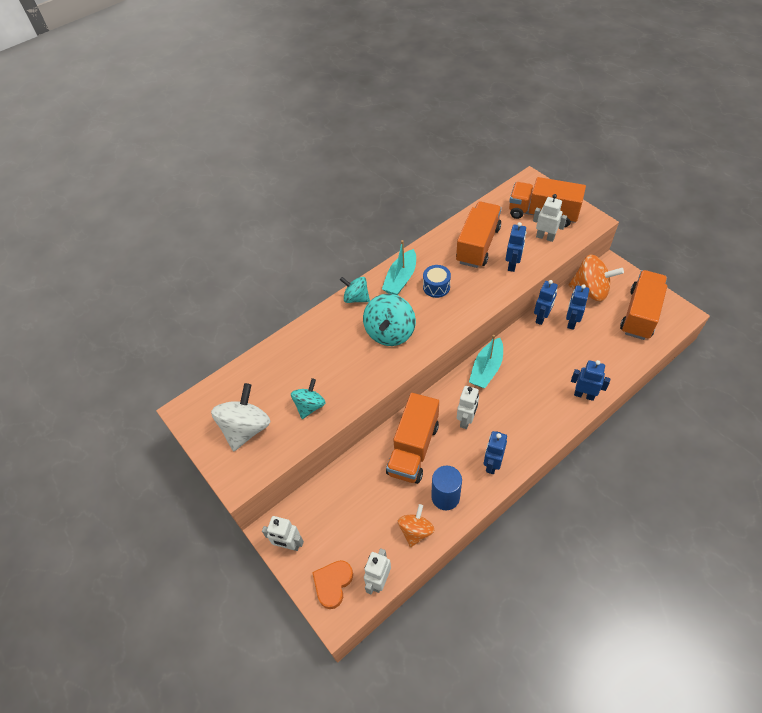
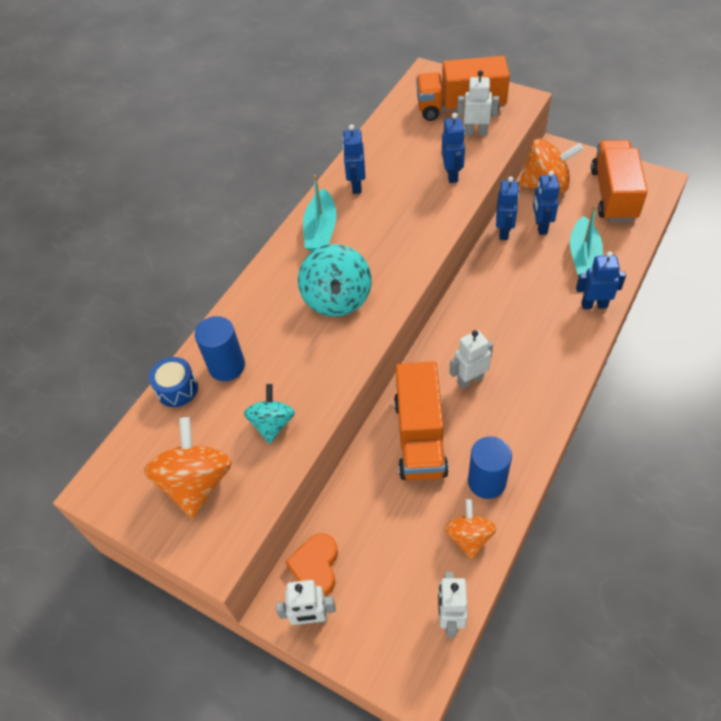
camera: 20 degrees left, 0 degrees up
(246, 428) = (196, 482): white spinning top -> orange spinning top
(297, 356) = (227, 366): none -> blue cylinder
(333, 584) = (393, 645): orange heart -> orange heart (316, 567)
(356, 298) = (273, 270): turquoise spinning top -> none
(436, 287) = (371, 227): blue drum -> blue drum (177, 389)
(466, 420) = (470, 380): white robot -> white robot turned 120 degrees counterclockwise
(478, 245) = (399, 163): orange truck -> none
(486, 369) = (466, 311): turquoise boat -> turquoise boat (583, 257)
(492, 464) = (525, 422): blue robot -> blue robot (356, 185)

